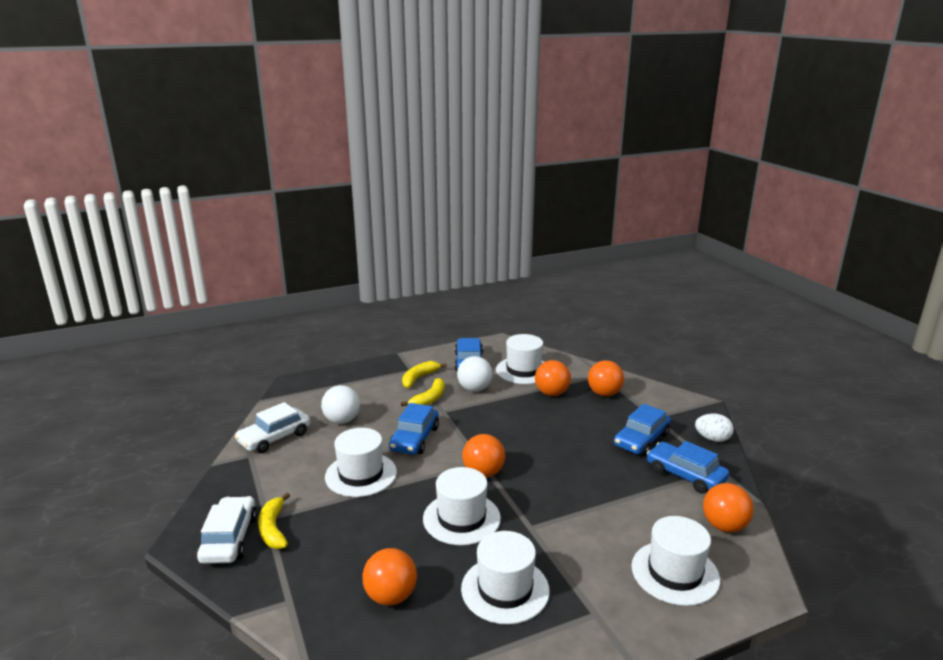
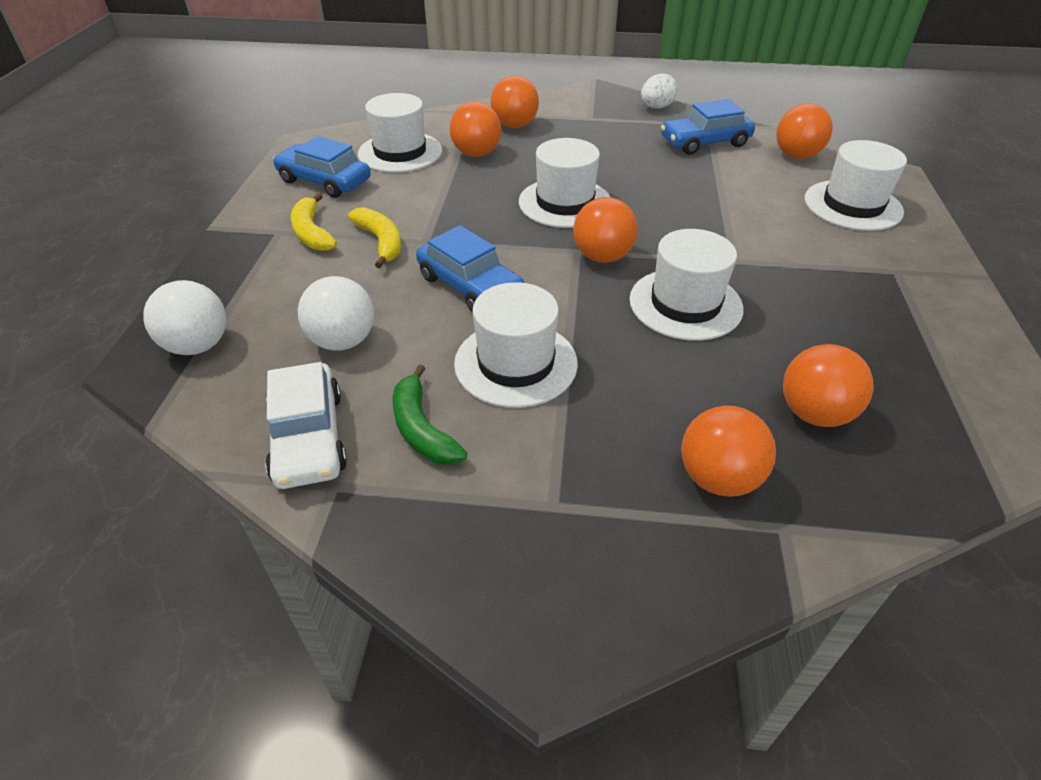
camera: 60 degrees left, 20 degrees up
(229, 538) = (579, 574): white car -> none
(273, 529) = (589, 504): yellow banana -> none
(296, 464) = (422, 429): none -> green banana
(313, 568) = (718, 478): none -> orange ball
(474, 389) = (400, 199): white ball -> white ball (198, 345)
(505, 589) = (837, 315): white hat -> white hat (565, 203)
(641, 439) = (624, 140): blue car -> none

